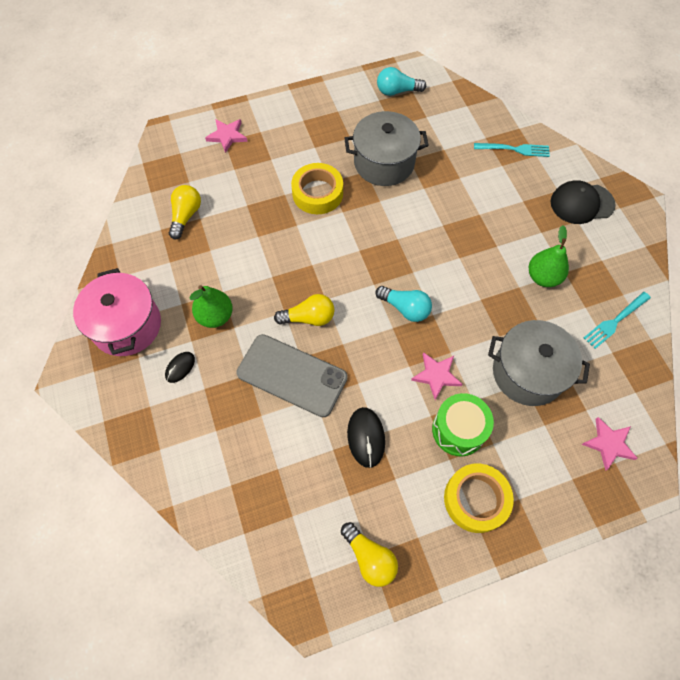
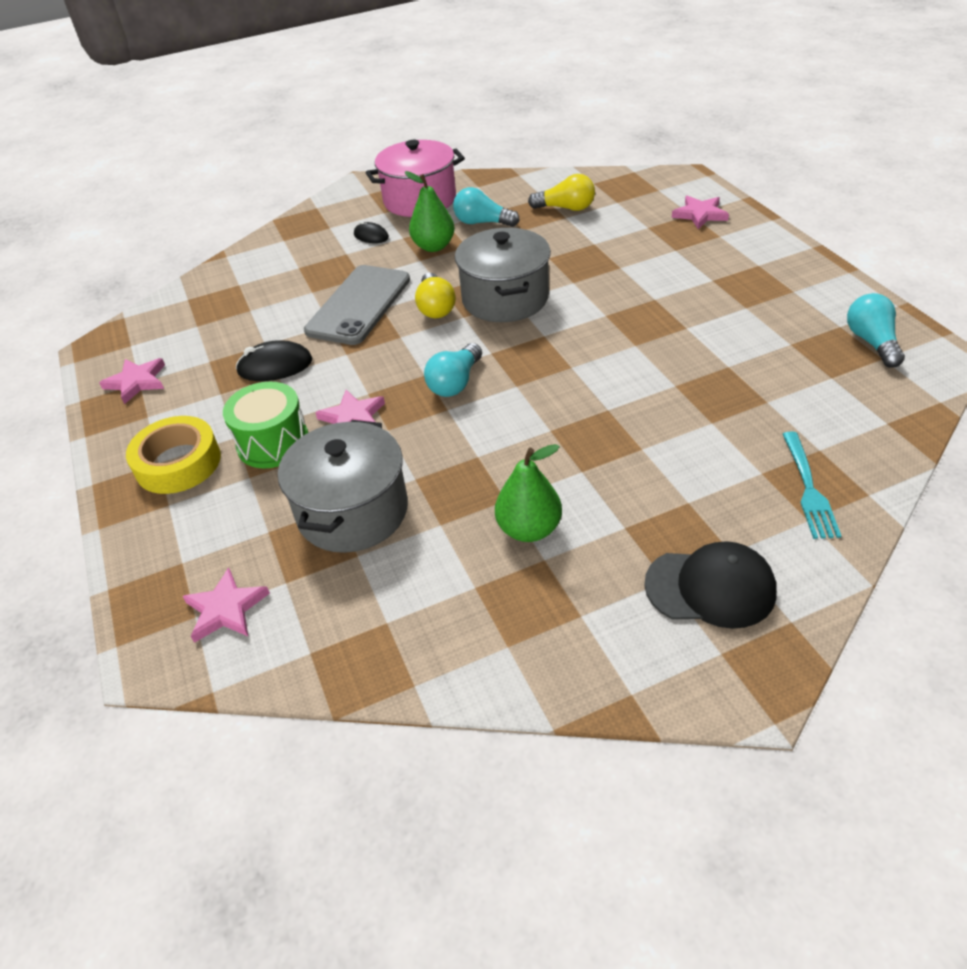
camera: 90 degrees right, 20 degrees down
(188, 277) = (482, 223): none -> turquoise light bulb
(317, 193) = (630, 291): yellow tape -> none
(369, 557) = (137, 382): yellow light bulb -> pink star
(384, 163) = (709, 342): grey pot -> grey pot (505, 298)
(581, 203) = (710, 588): black cap -> black cap turned 105 degrees clockwise
(615, 321) = (448, 629): turquoise fork -> none

